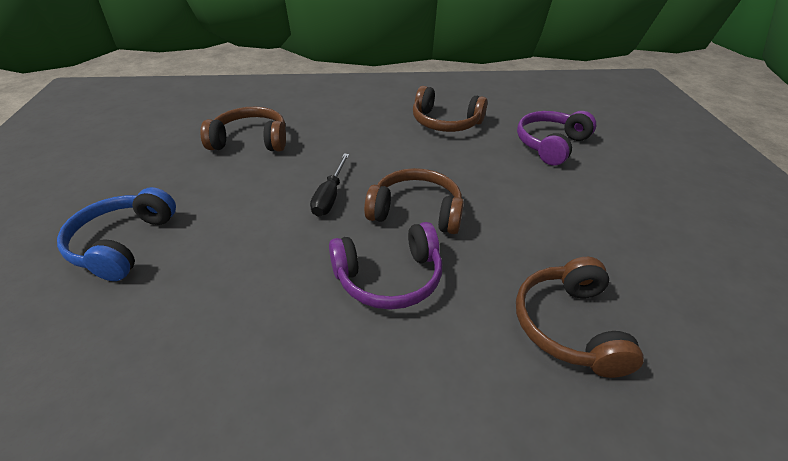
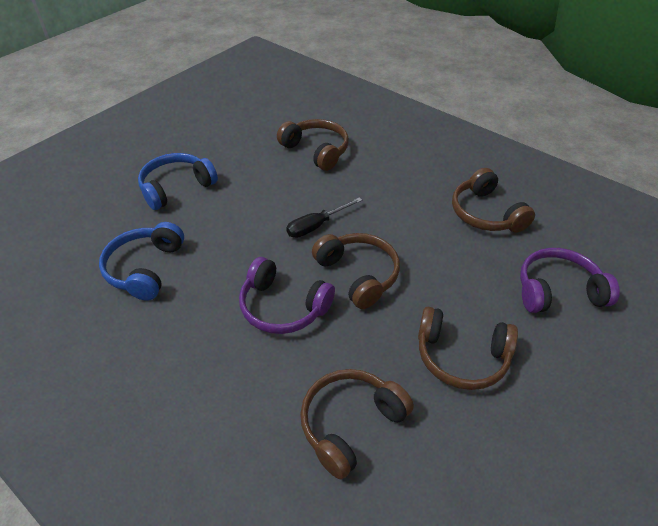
camera: 45 degrees right, 5 degrees up
(184, 346) = (145, 268): none -> blue headphones
(562, 220) = (461, 357): none -> brown headphones

